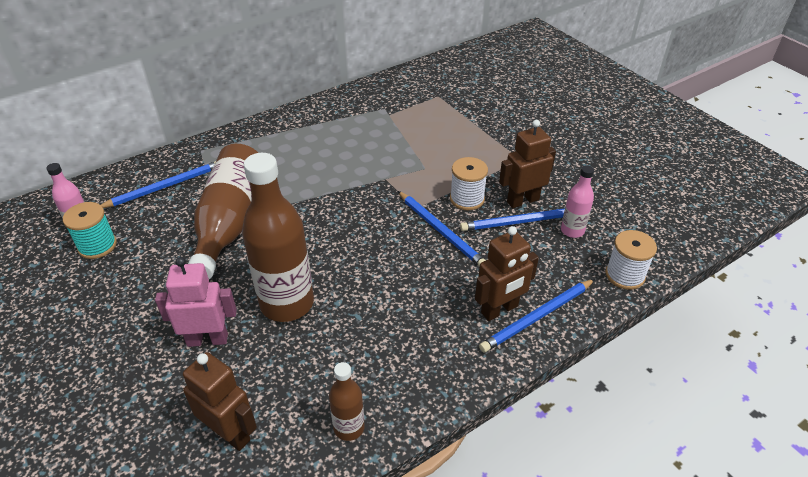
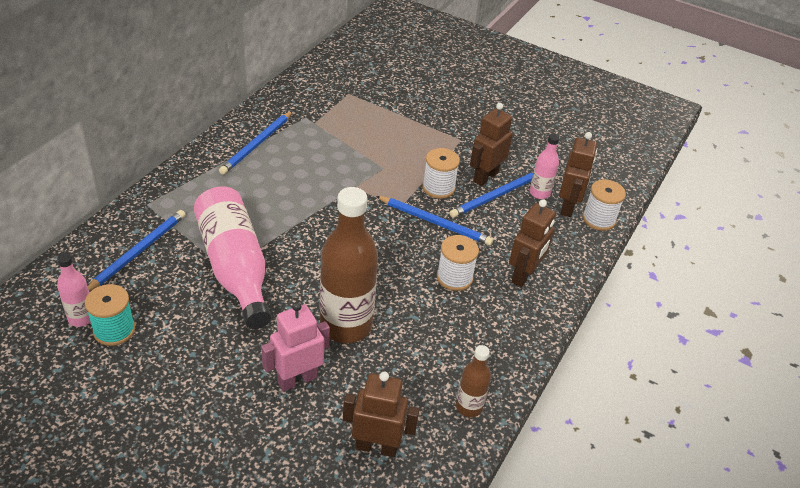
camera: 30 degrees left, 0 degrees up
(230, 221) = (235, 267): brown bottle -> pink bottle
(424, 290) = (454, 277): none -> white spool
(537, 317) = (555, 272): blue pencil -> blue pencil (257, 144)
(596, 252) = (568, 206): none -> brown robot

